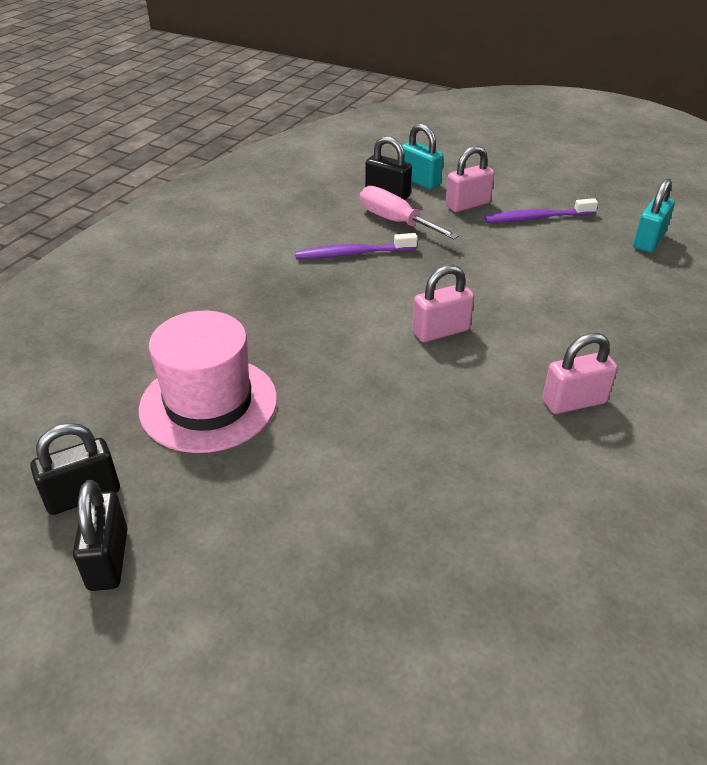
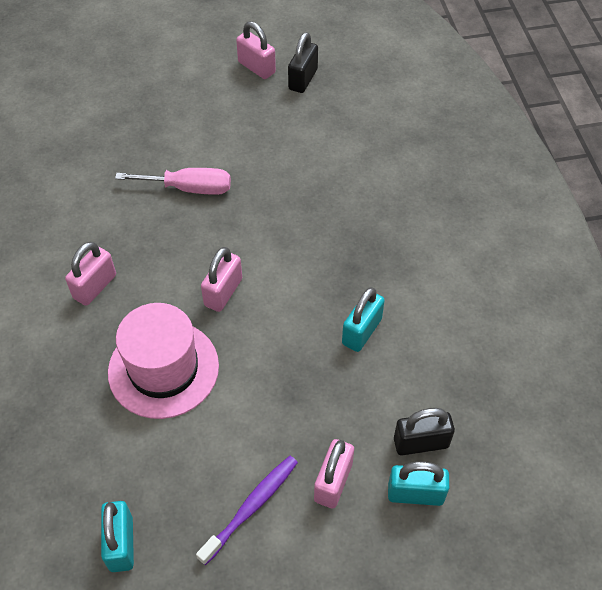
camera: 140 degrees right, 15 degrees up
(108, 559) = (256, 67): black padlock -> pink padlock
(208, 403) = (306, 152): pink hat -> pink hat (163, 369)
(353, 254) = (361, 331): purple toothbrush -> turquoise padlock
(395, 221) = (371, 402): pink screwdriver -> pink screwdriver (189, 188)

